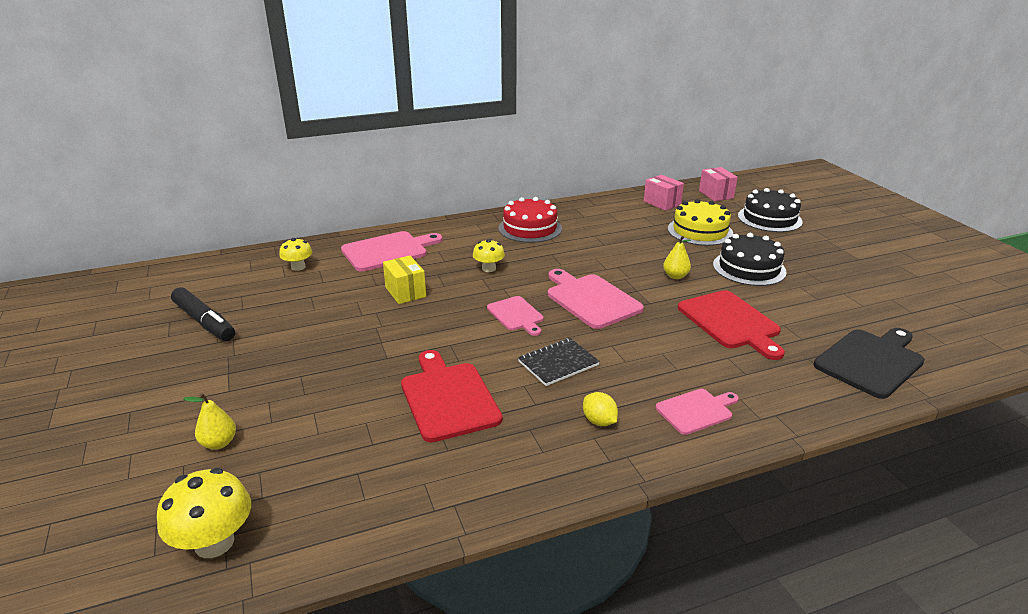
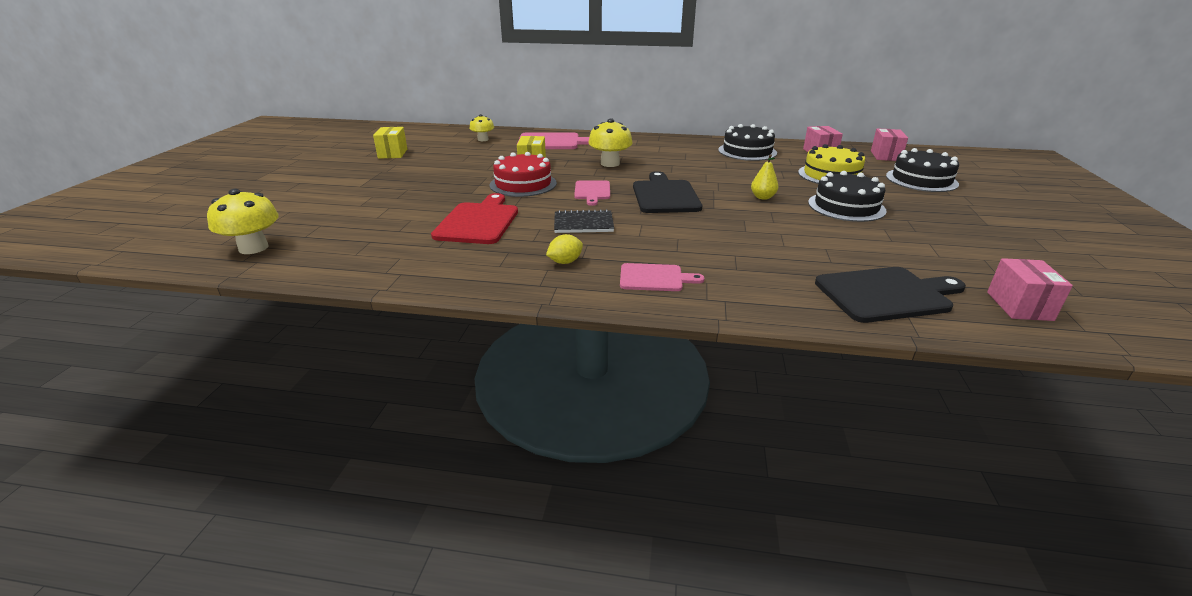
camera: 30 degrees right, 0 degrees up
(204, 322) = (392, 153): black marker -> yellow box
(219, 443) = (320, 207): yellow pear -> none
(489, 268) = (610, 163): yellow mushroom -> yellow mushroom, size x1.59
(530, 228) = (676, 148): red cake -> red cake (523, 184)
(591, 299) = (665, 195): pink cutting board -> black cutting board
(599, 216) = (747, 151): none -> black cake
(599, 421) = (565, 262): yellow lemon -> yellow lemon turned 60 degrees clockwise
(730, 322) = (772, 235): red cutting board -> none
(953, 341) = (1019, 306): none -> pink box

